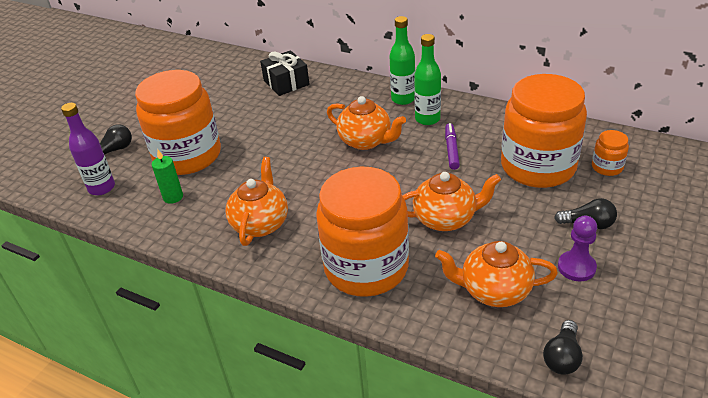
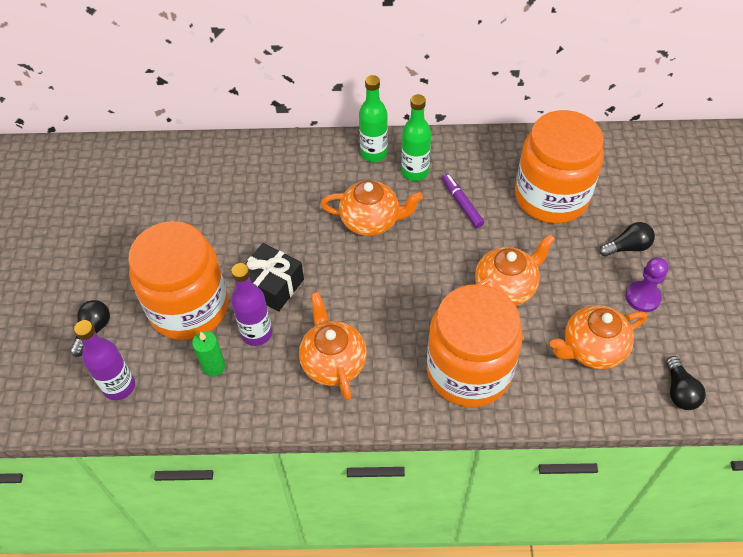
camera: 30 degrees left, 15 degrees up
(220, 186) = (257, 333): none -> purple bottle
(286, 82) = (230, 169): black gift -> black gift (272, 285)
(607, 167) = (609, 177): orange jar -> none

